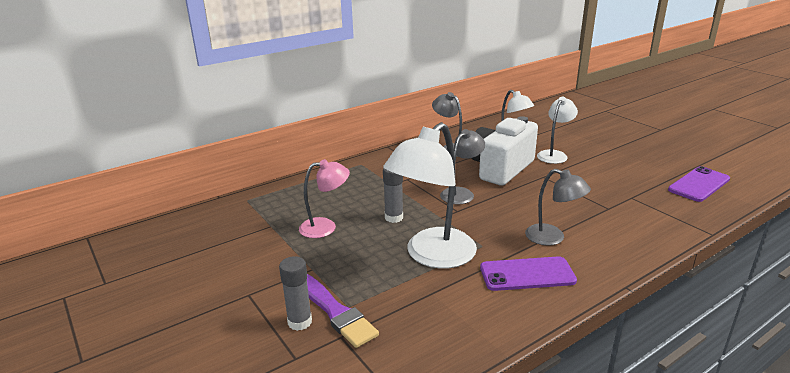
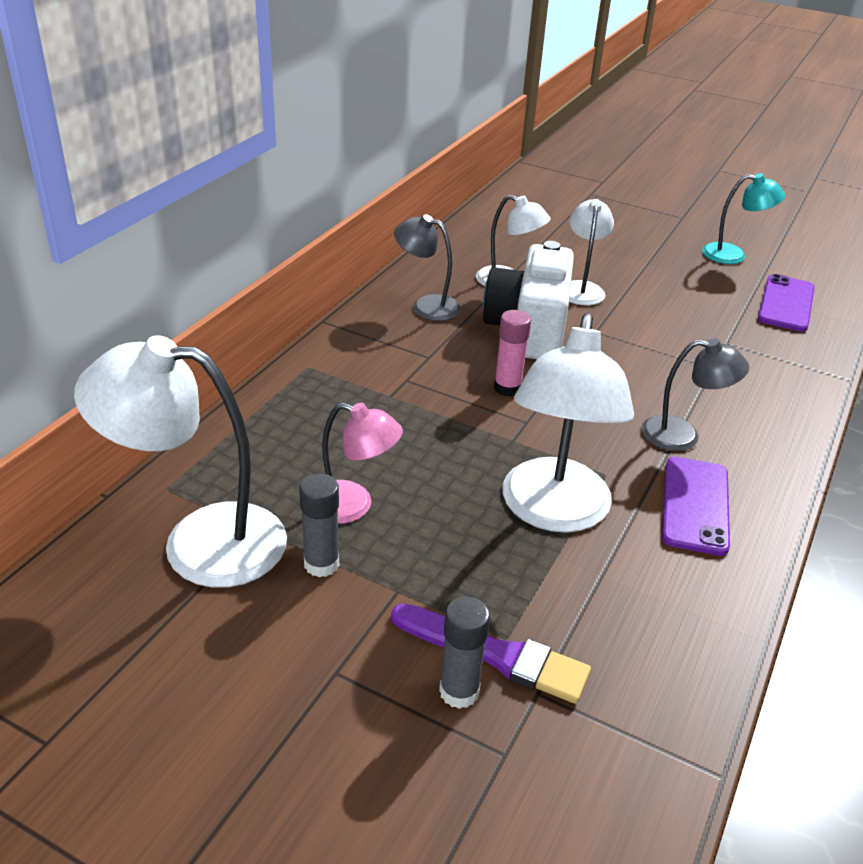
camera: 30 degrees left, 10 degrees up
(240, 224) = (200, 542): none -> white lamp
(325, 227) = (353, 506): pink lamp -> pink lamp turned 60 degrees clockwise
(393, 217) = (445, 459): grey glue stick -> grey glue stick (321, 564)
(461, 193) = (507, 388): grey lamp -> pink glue stick
(527, 274) = (695, 505): purple phone -> purple phone turned 45 degrees counterclockwise
(681, 153) = (733, 255): none -> turquoise lamp

